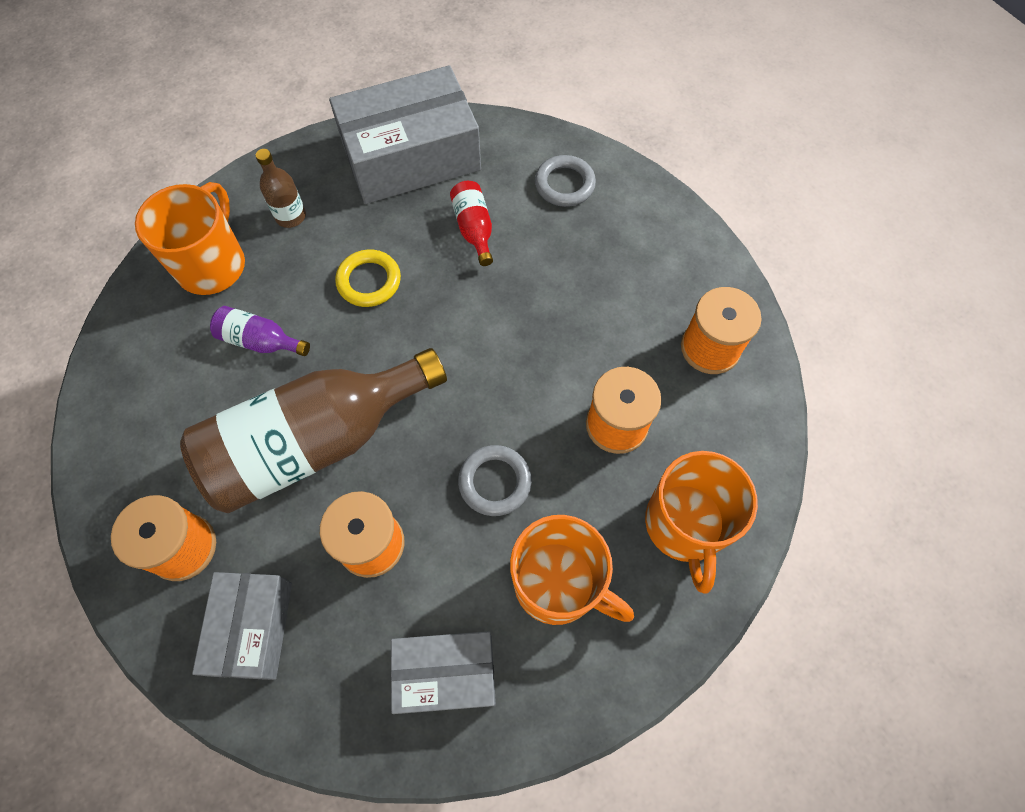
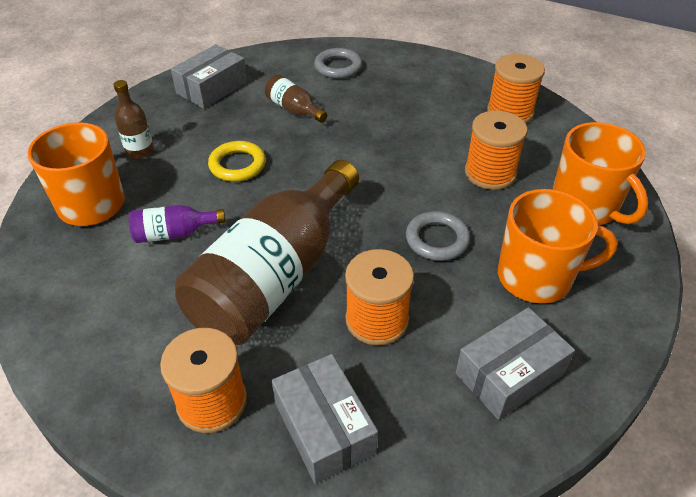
camera: 30 degrees left, 20 degrees down
(411, 156) = (212, 88): grey box -> grey box, size x0.58
(474, 229) = (294, 109): red bottle -> brown bottle

